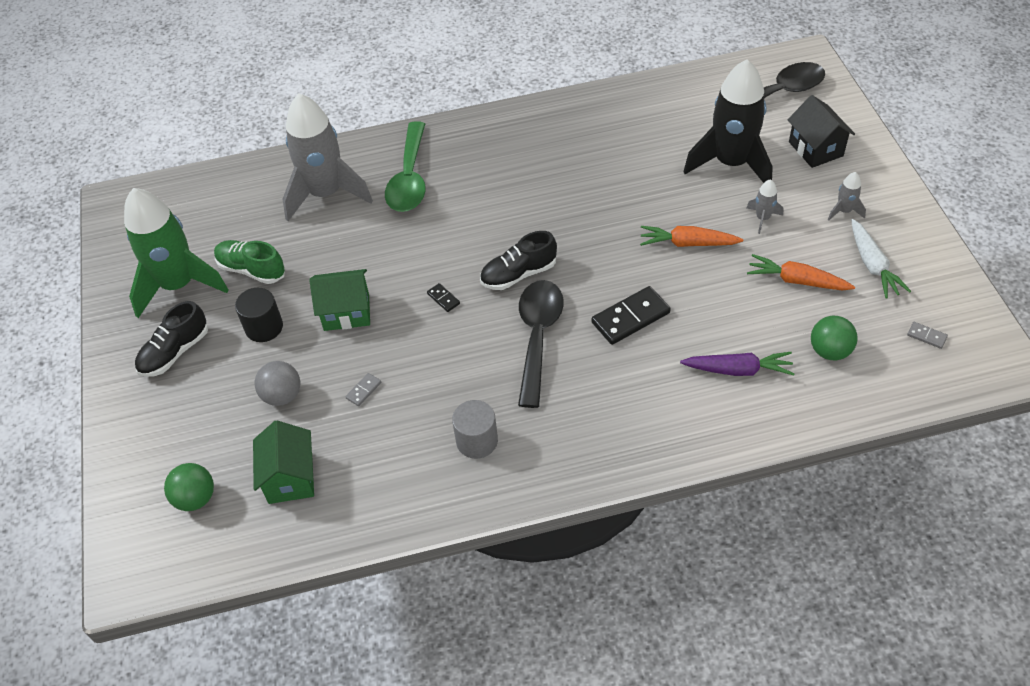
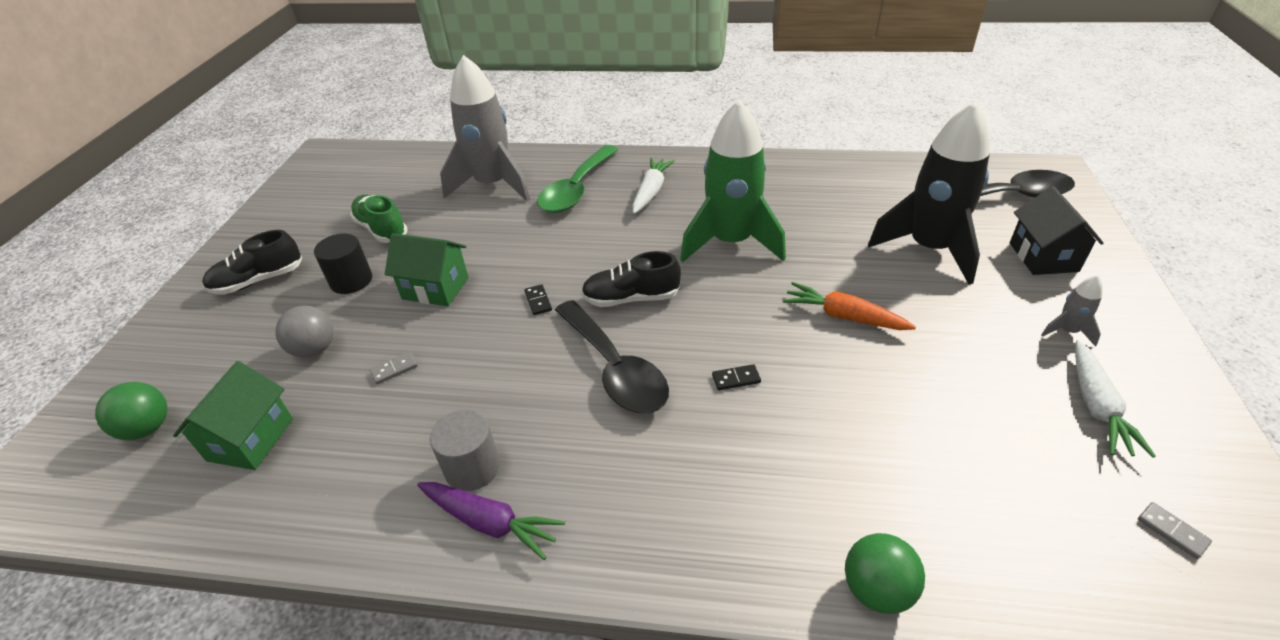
camera: 20 degrees right, 10 degrees down
(179, 285) = (312, 226): green rocket -> green rocket (731, 242)
(479, 164) = (651, 192): none -> white carrot
(538, 337) = (615, 369): black spoon -> black spoon turned 120 degrees clockwise
(630, 317) = (736, 379): black domino -> black domino, size x0.47
(738, 370) = (853, 487): purple carrot -> purple carrot (490, 522)
(762, 218) = (951, 313): grey rocket -> none
(797, 281) = (977, 396): orange carrot -> none
(829, 351) = (1002, 504): green ball -> green ball (876, 589)

